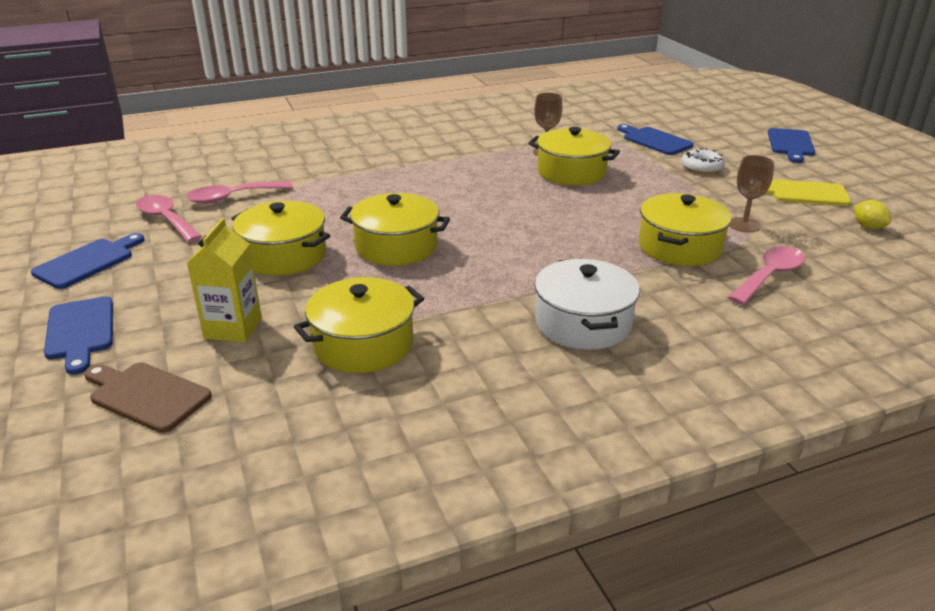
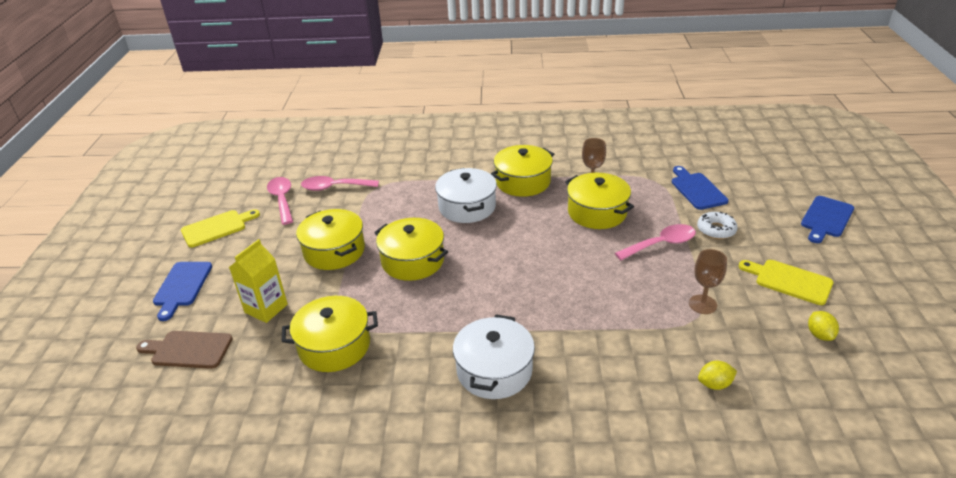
camera: 25 degrees right, 5 degrees up
(88, 262) = (217, 228): blue cutting board -> yellow cutting board
(146, 395) = (188, 350): brown cutting board -> brown cutting board turned 45 degrees counterclockwise
(421, 190) = (467, 207): none -> white pot
(679, 247) = (627, 314): yellow pot -> yellow pot (523, 182)
(769, 276) = (680, 365): pink spoon -> pink spoon (661, 244)
(815, 283) = (714, 384): none -> yellow lemon

